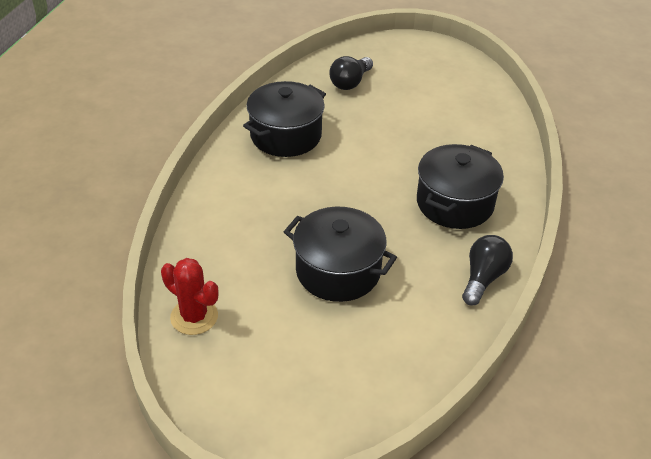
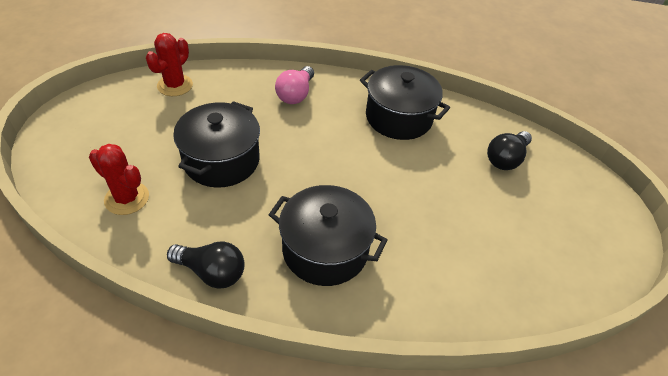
camera: 80 degrees right, 5 degrees up
(234, 206) = (295, 94): none -> pink light bulb
(350, 82) = (506, 159): black light bulb -> black light bulb turned 75 degrees counterclockwise
(392, 349) = (127, 198): none -> red cactus

